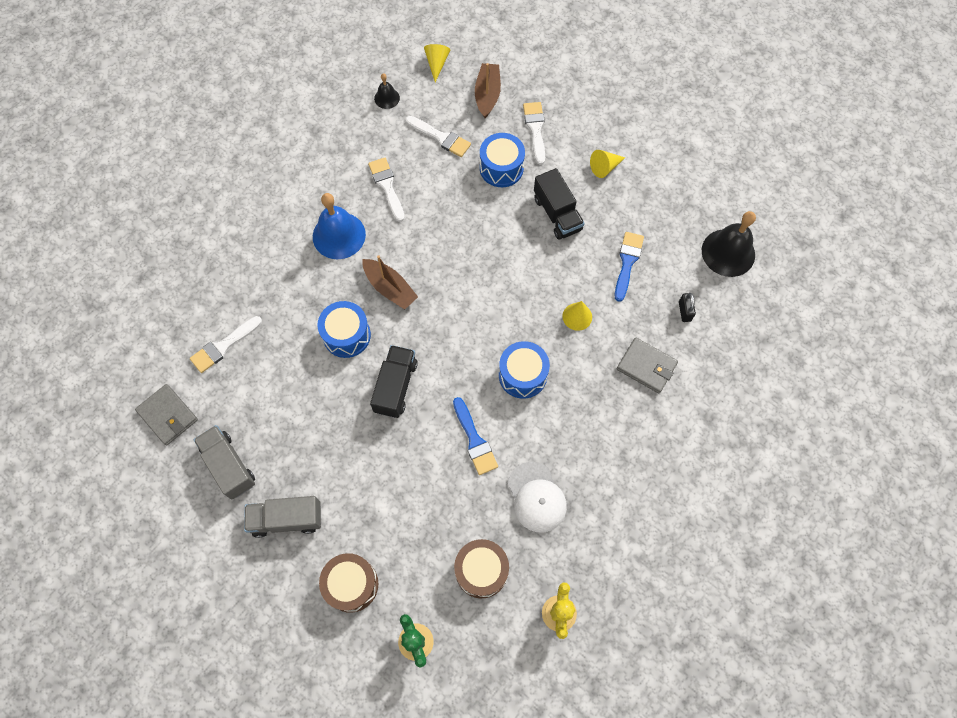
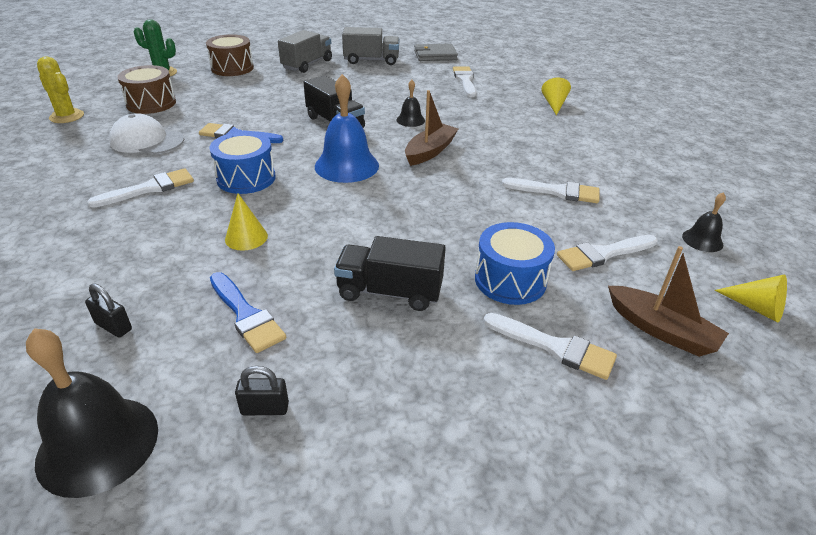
camera: 125 degrees right, 30 degrees down
(339, 235) = (519, 148): blue bell -> blue bell (346, 166)
(346, 335) = (410, 120): blue drum -> black bell
(390, 288) = (430, 151): brown boat -> brown boat turned 135 degrees clockwise
(584, 422) = (149, 188): none -> white brush
(605, 167) = (414, 387): yellow cone -> yellow cone (554, 104)
(646, 366) = (120, 254): grey wallet -> none
(663, 211) = (265, 408): none -> black padlock

